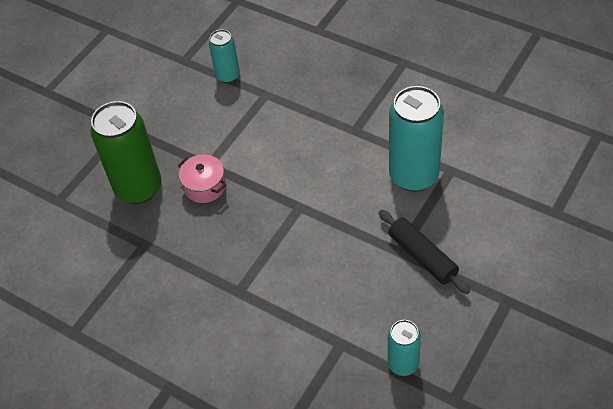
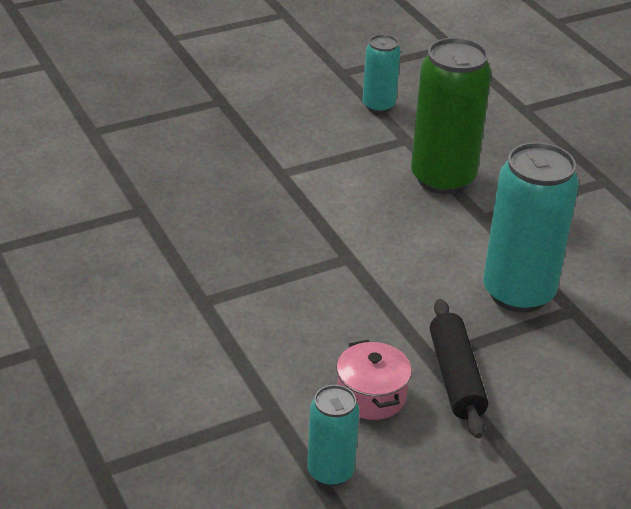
camera: 25 degrees right, 15 degrees down
(138, 188) = (185, 159): green can -> green can (443, 178)
(205, 186) = (258, 190): pink pot -> pink pot (371, 396)

